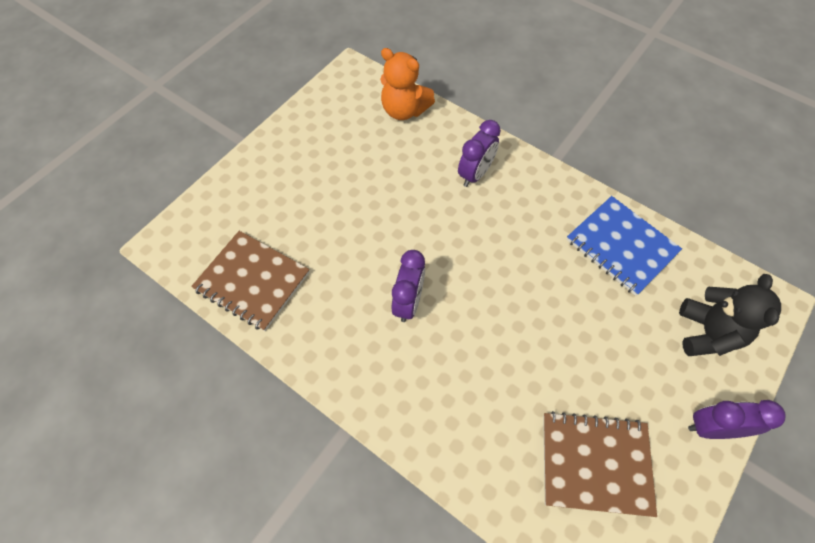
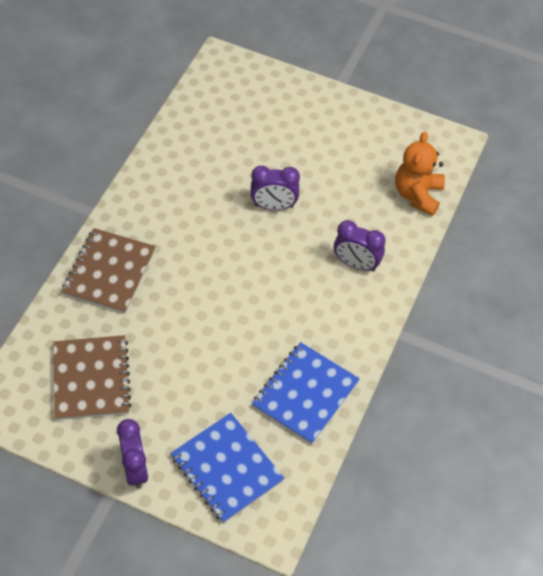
camera: 75 degrees right, 5 degrees down
(252, 281) = (201, 124): brown notebook -> brown notebook (109, 272)
(408, 302) = (206, 232): purple clock -> purple clock (274, 206)
(707, 333) = (227, 468): black teddy bear -> blue notebook

